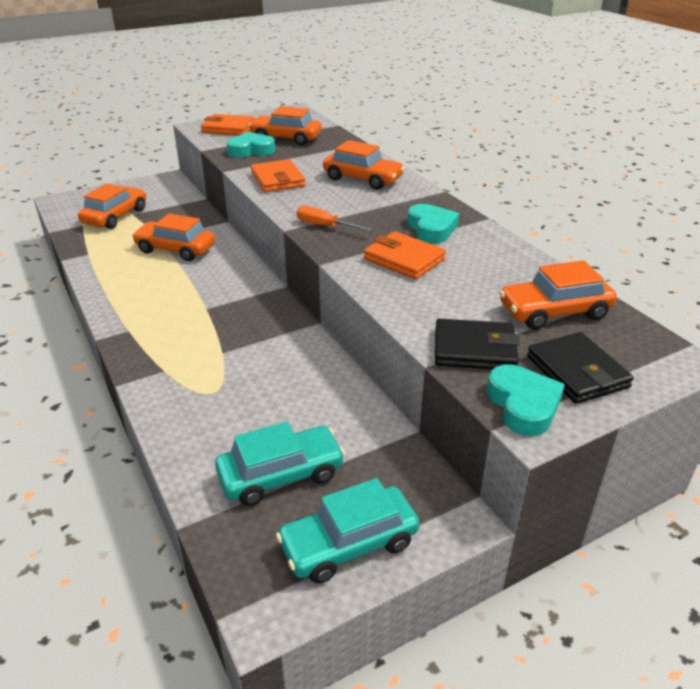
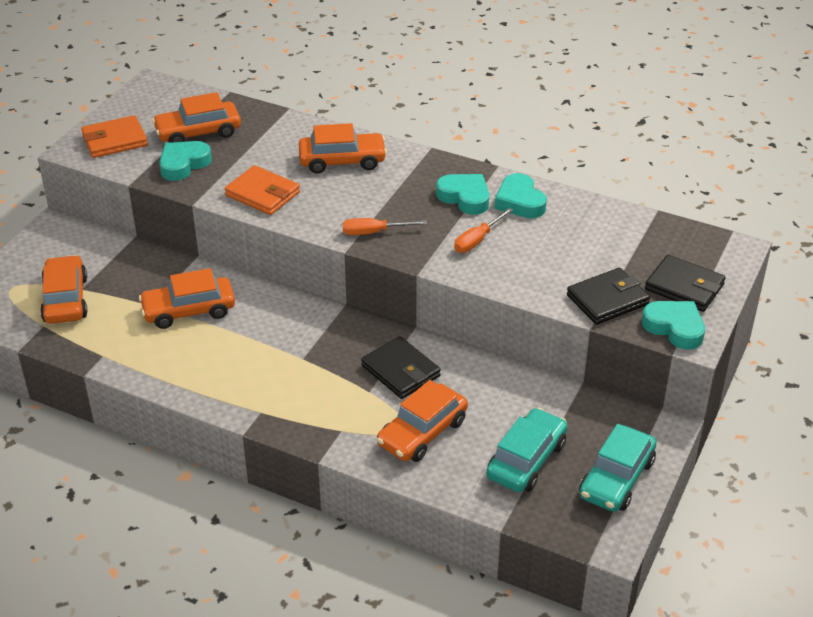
camera: 35 degrees left, 5 degrees up
(266, 349) = (401, 371): none -> black wallet
(404, 259) = (477, 240): orange wallet -> orange screwdriver
(478, 246) = (520, 201): none -> turquoise heart
(554, 311) = (629, 242): orange car -> orange car (422, 432)

